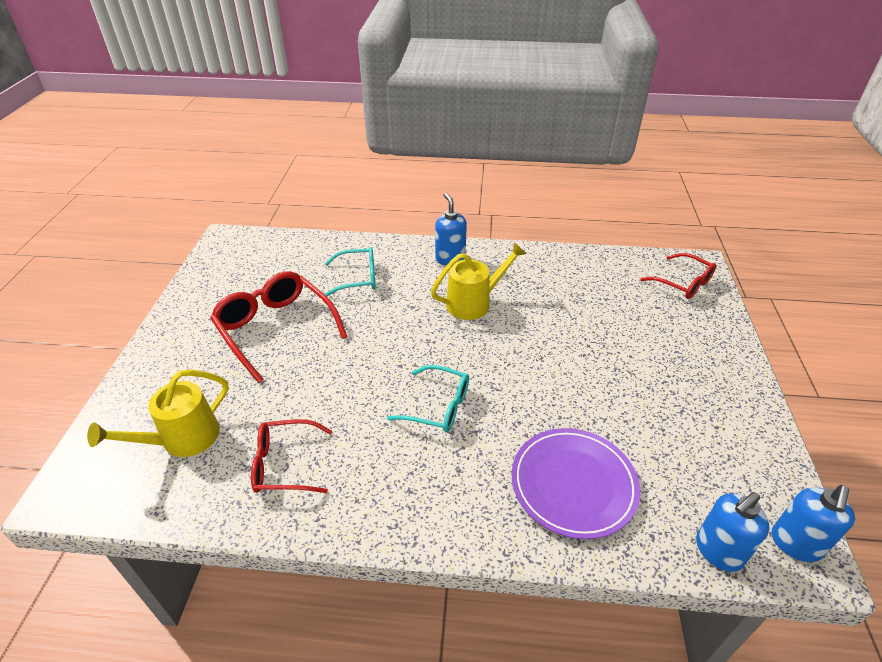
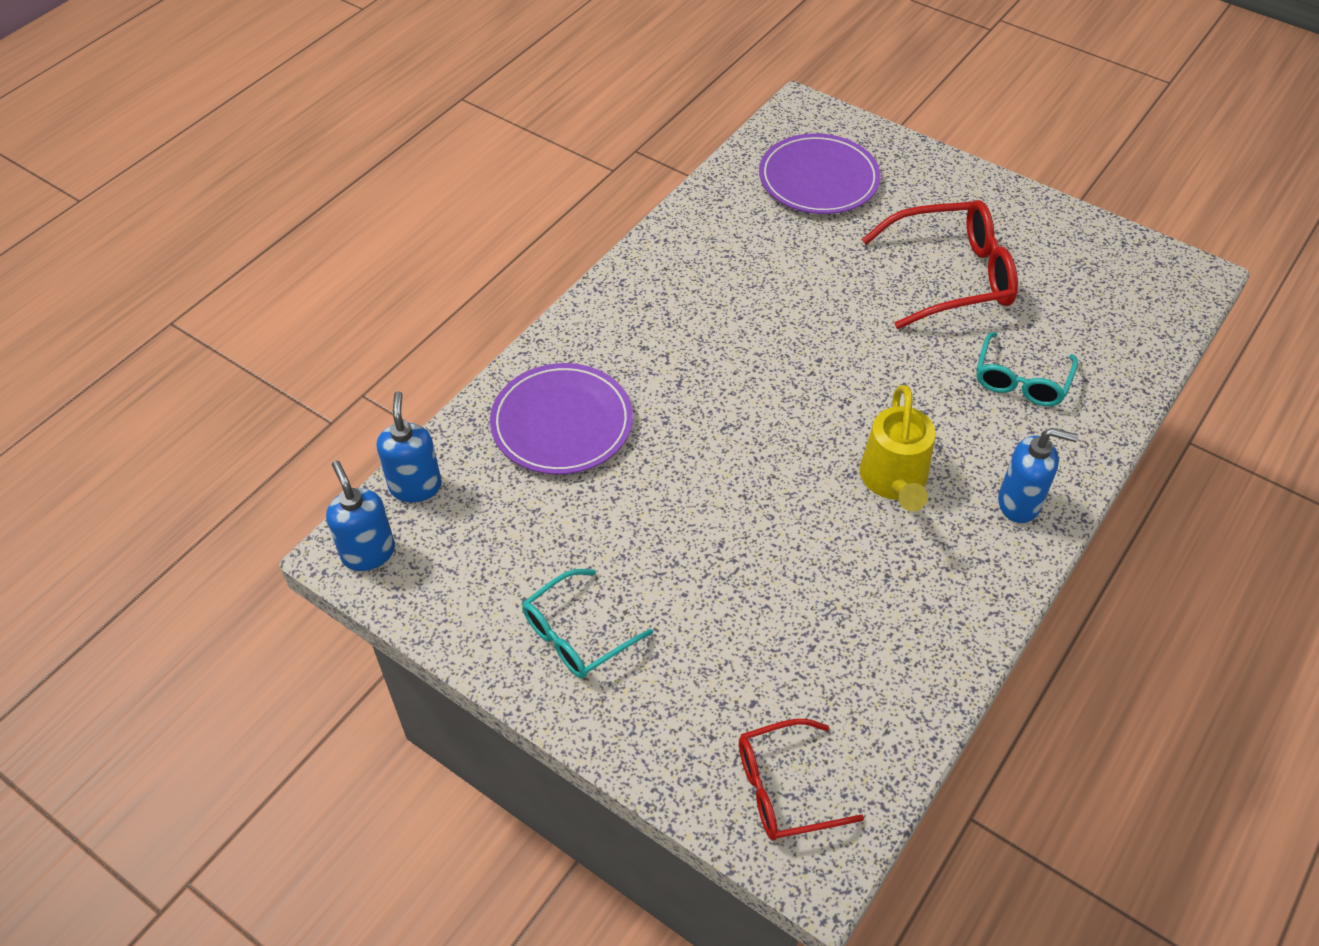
camera: 120 degrees right, 10 degrees up
(182, 440) = (818, 179): yellow watering can -> purple plate
(285, 464) = (740, 235): red glasses -> none
(438, 406) = (734, 366): turquoise glasses -> turquoise glasses (577, 634)

